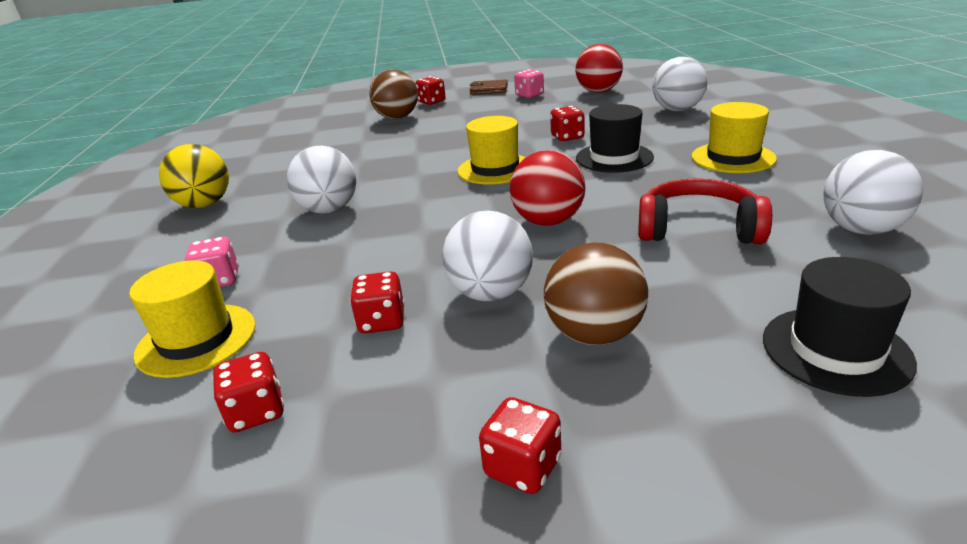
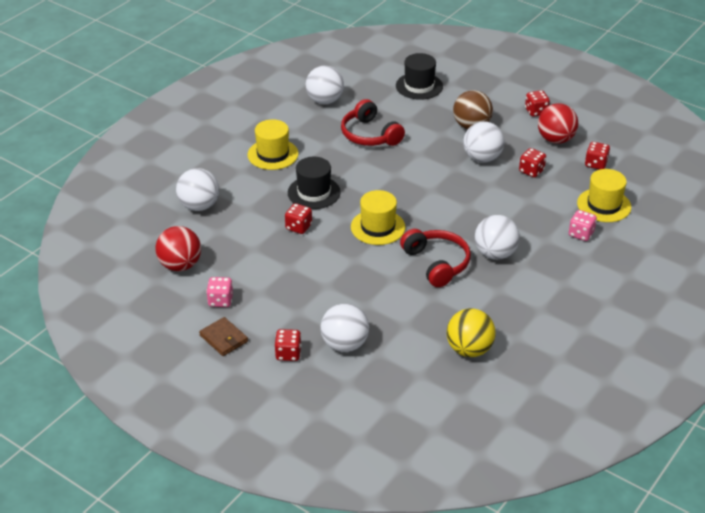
camera: 140 degrees left, 10 degrees up
(204, 205) = (559, 312): yellow ball -> yellow ball (469, 349)
(388, 177) = (437, 263): none -> red headphones
(397, 118) = (344, 344): brown ball -> white ball
(548, 221) = (413, 175): red ball -> red ball (555, 139)

